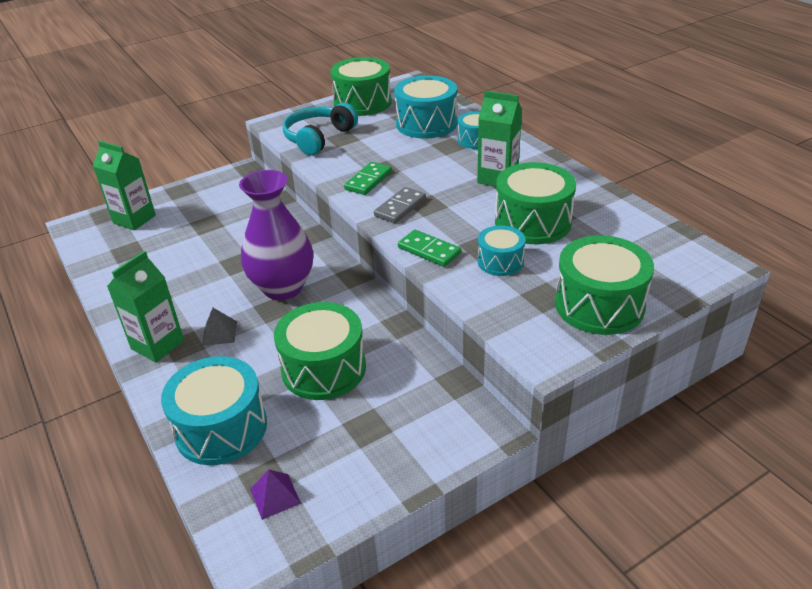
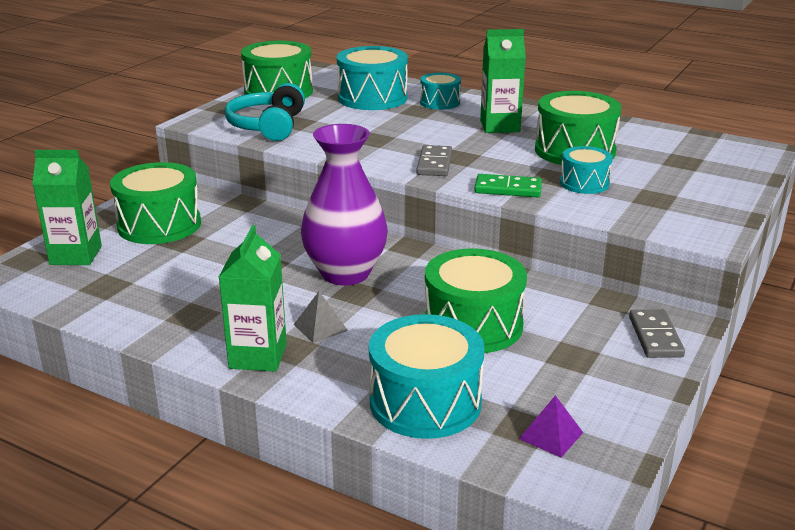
camera: 30 degrees left, 10 degrees down
(368, 180) = (372, 150): green domino -> none
(453, 432) = (655, 337): none -> grey domino
(599, 305) = (706, 194): green drum -> green drum (159, 225)

